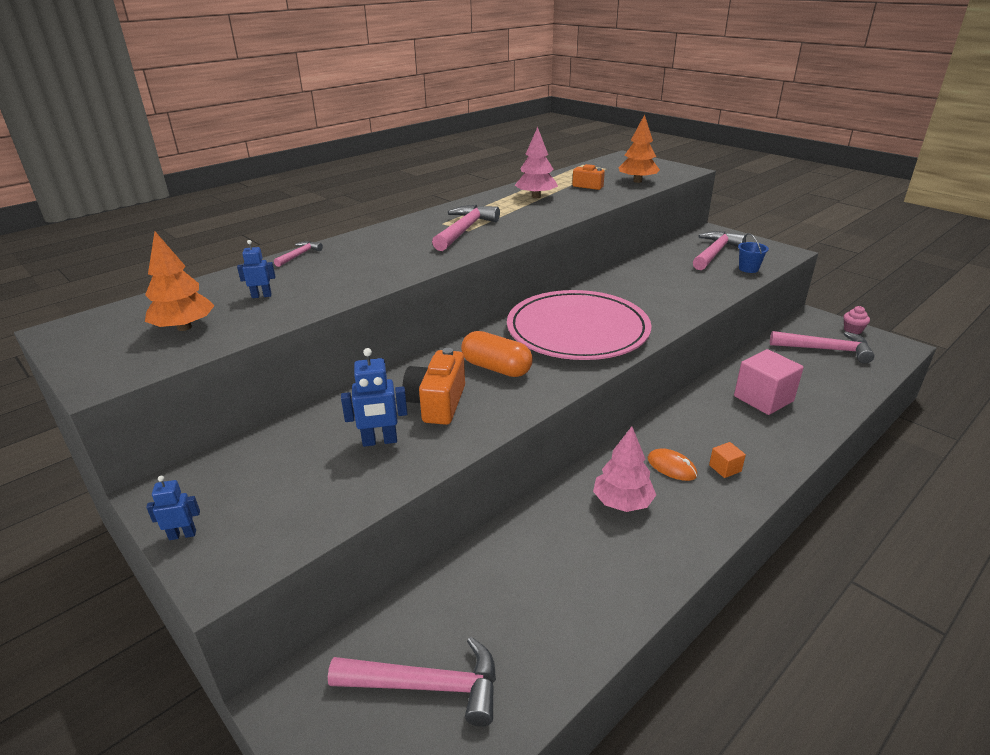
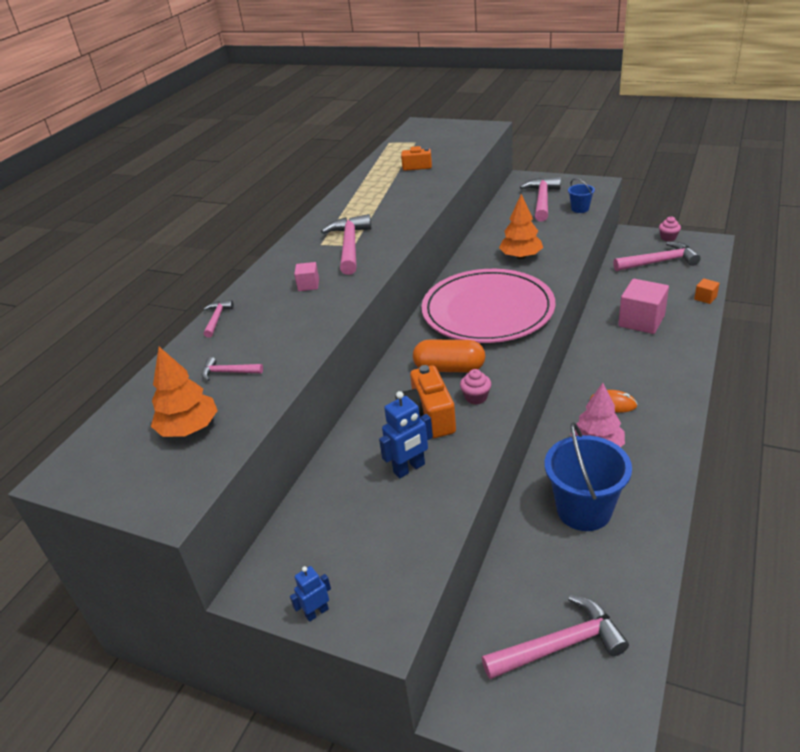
camera: 20 degrees left, 5 degrees up
(261, 296) = (228, 372): blue robot -> pink hammer
(398, 250) = (308, 285): none -> pink cube
(498, 401) = (476, 397): none -> pink cupcake
(536, 196) = (380, 191): pink tree -> none
(560, 559) = (584, 510): none -> blue bucket
(637, 181) = (456, 150): orange tree -> orange tree (521, 257)
(725, 468) = (651, 390): orange cube -> orange cube (705, 298)

